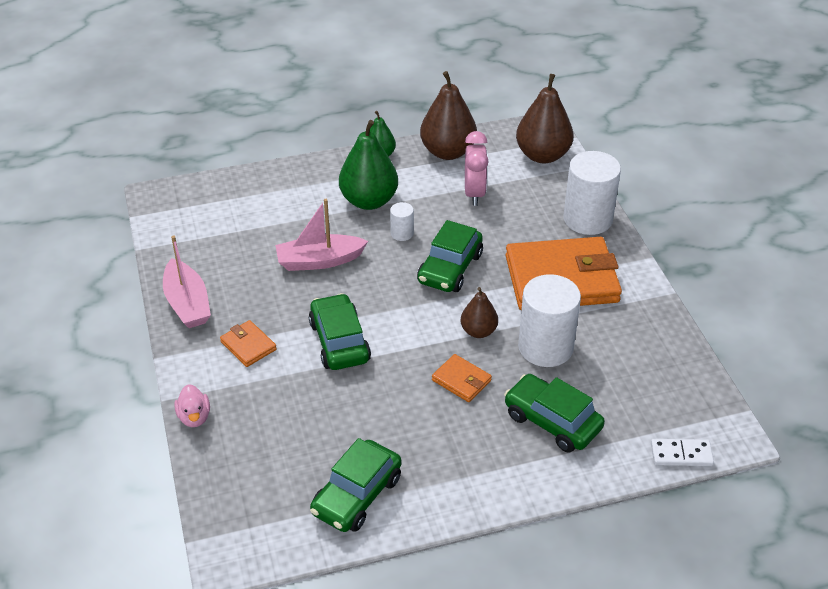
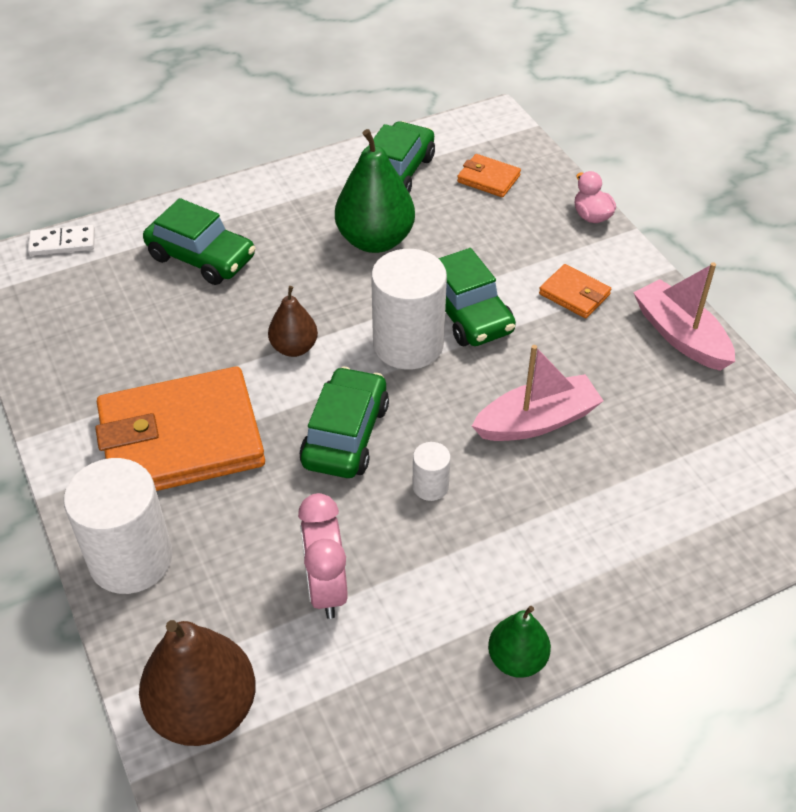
camera: 170 degrees right, 5 degrees up
(369, 201) = (501, 544): green pear -> green pear (375, 240)
(448, 152) = (390, 690): brown pear -> none
(461, 380) = (308, 287): orange wallet -> orange wallet (488, 179)
(545, 347) = (207, 338): white cylinder -> white cylinder (408, 344)

